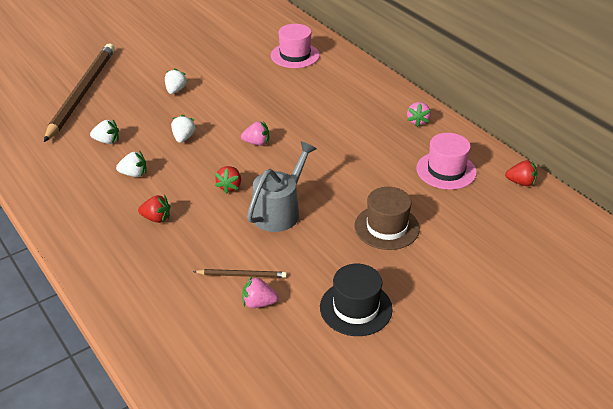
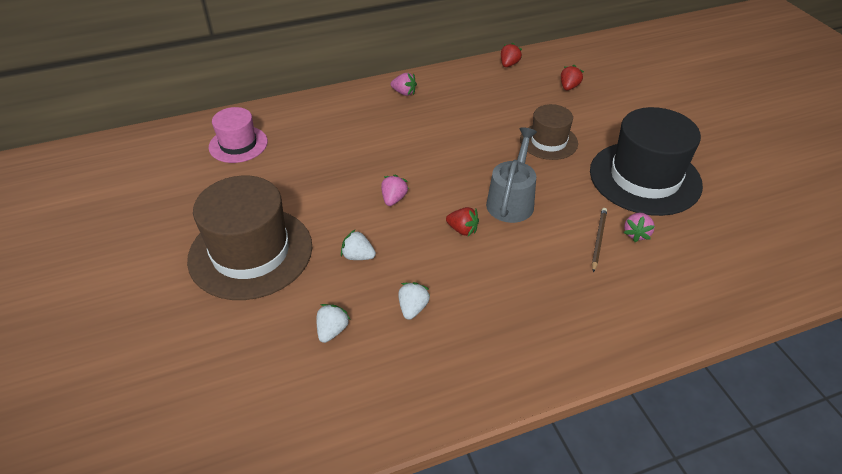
camera: 75 degrees left, 5 degrees up
(82, 93) = (196, 353): brown pencil -> none
(156, 218) = (500, 295): red strawberry -> red strawberry (569, 87)
(175, 90) = (250, 252): white strawberry -> brown hat
(279, 211) = (511, 201): grey watering can -> grey watering can turned 60 degrees clockwise
(356, 308) = (645, 178): black hat -> black hat, size x1.78
(446, 170) = (481, 94): pink hat -> none

